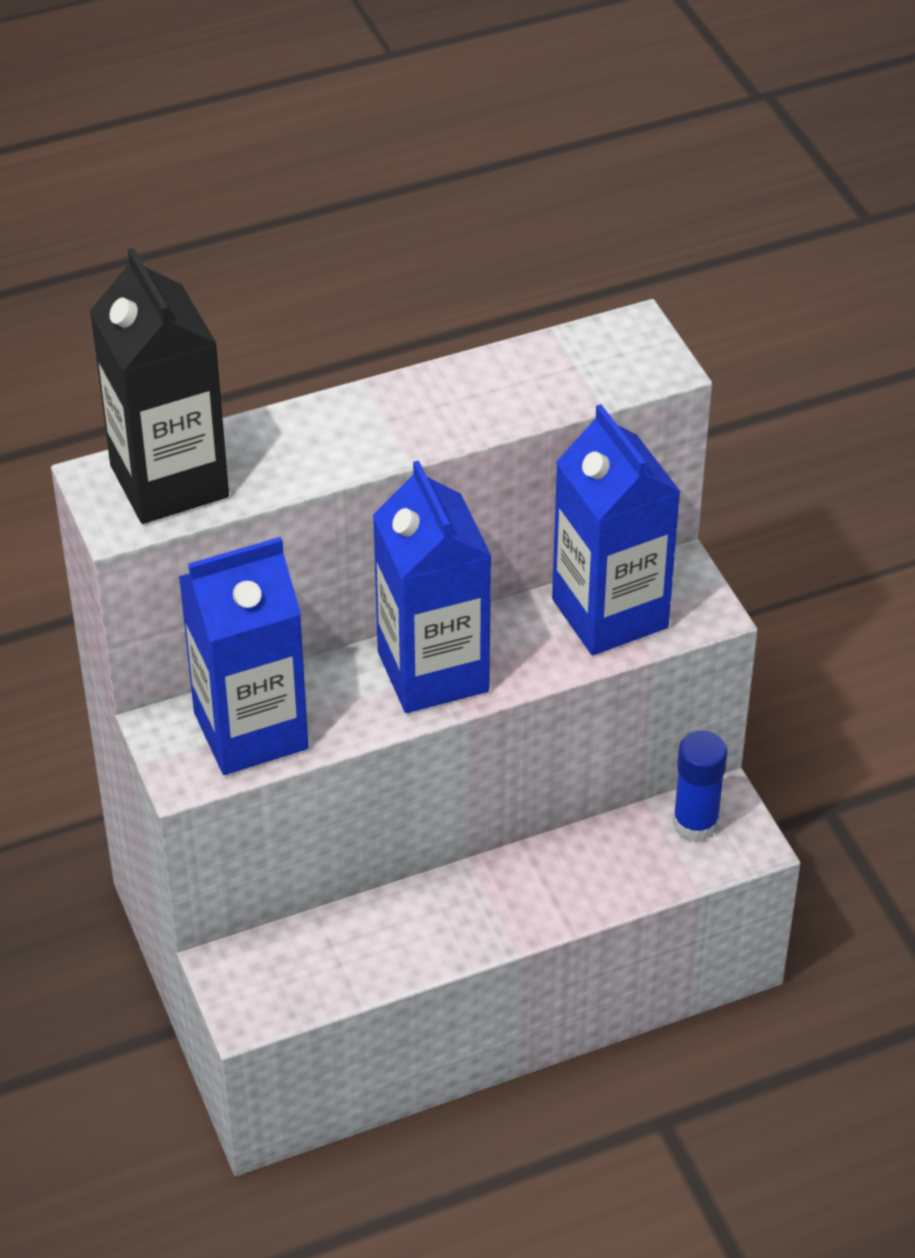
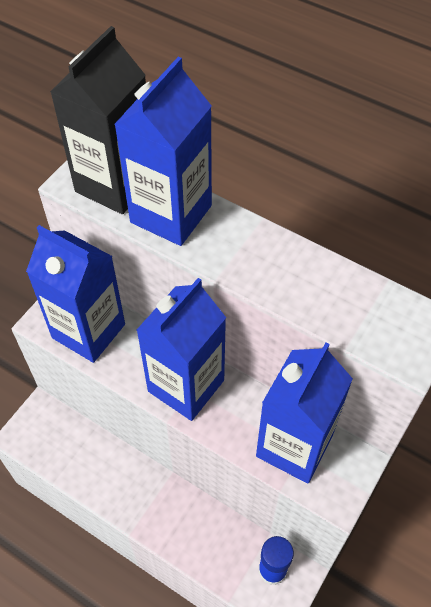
camera: 55 degrees right, 10 degrees up
(273, 454) = (171, 214): none -> blue carton

